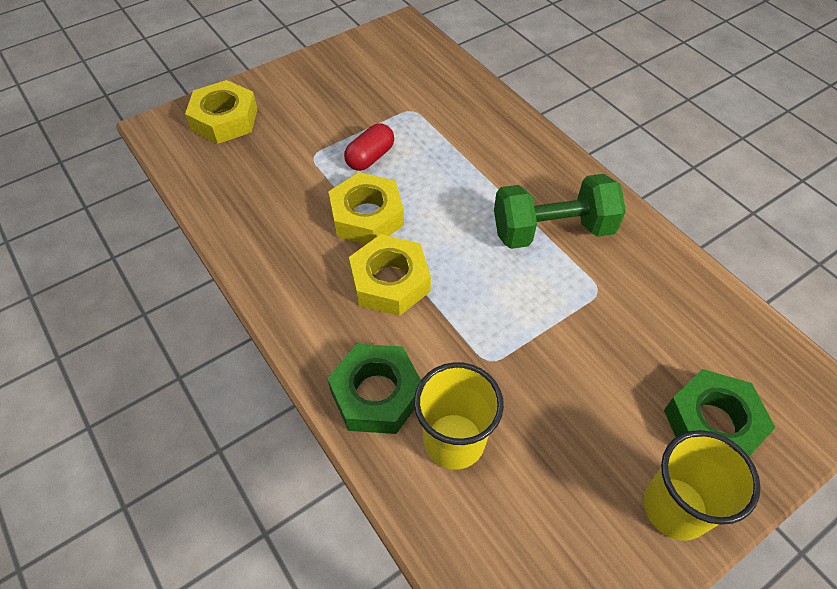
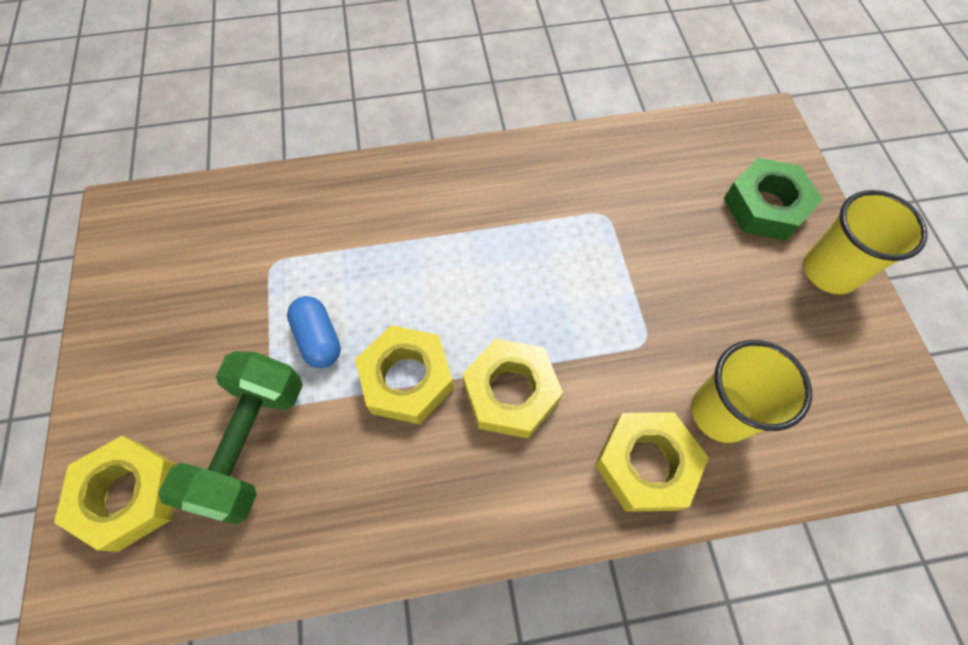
camera: 65 degrees left, 10 degrees up
(370, 157) = (318, 339): red capsule -> blue capsule
(376, 394) = (646, 464): green nut -> yellow nut
(552, 231) = (519, 215): green dumbbell -> green dumbbell (251, 443)

